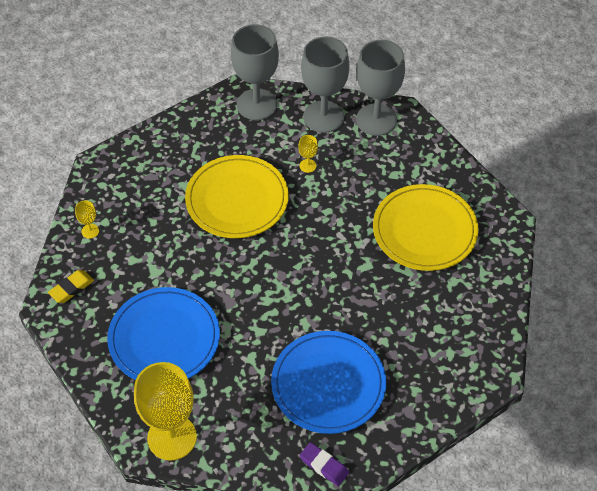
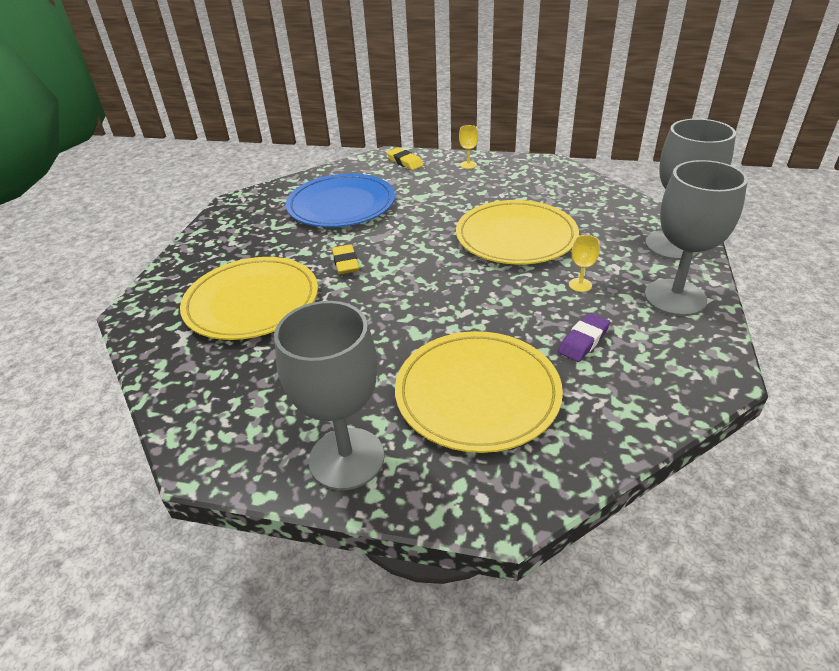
camera: 95 degrees right, 15 degrees down
(172, 437) = (235, 214): yellow goblet -> none
(271, 321) = (346, 263): none -> yellow eraser
(324, 466) = (155, 299): purple eraser -> purple eraser (583, 341)
(328, 384) = (252, 302): blue plate -> yellow plate
(376, 120) = (691, 348): grey goblet -> grey goblet (346, 458)

